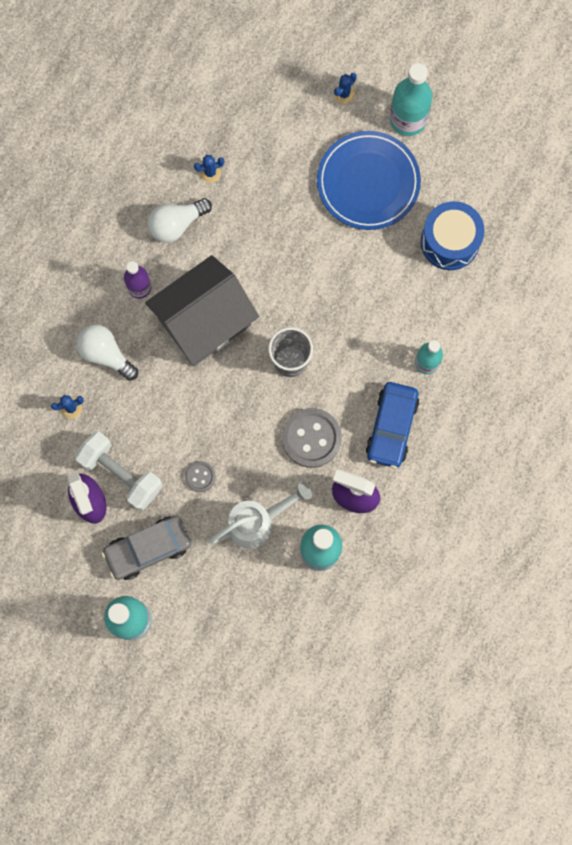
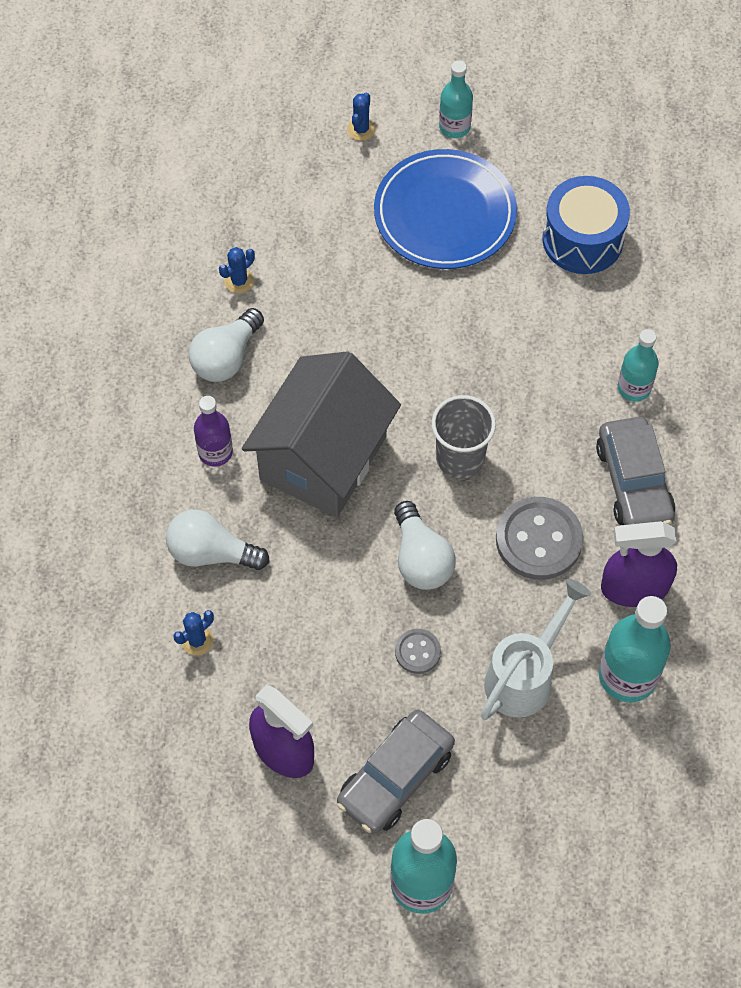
camera: 25 degrees left, 15 degrees down
(121, 474) = (308, 695): white dumbbell -> none
(232, 417) = (421, 559): none -> white light bulb
(392, 427) = (634, 482): blue car -> grey car
(408, 119) = (454, 127): turquoise bottle -> turquoise bottle, size x0.62

